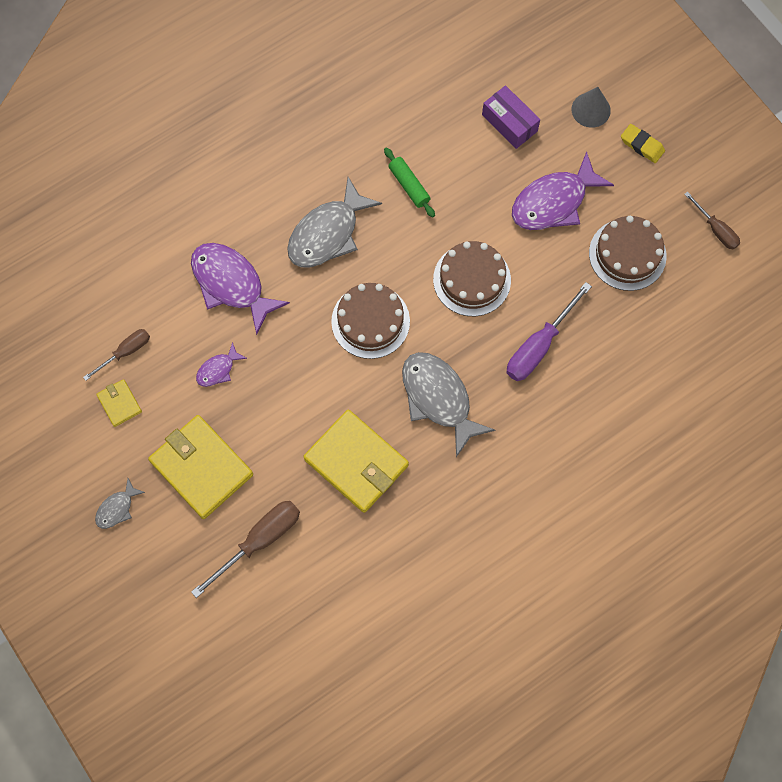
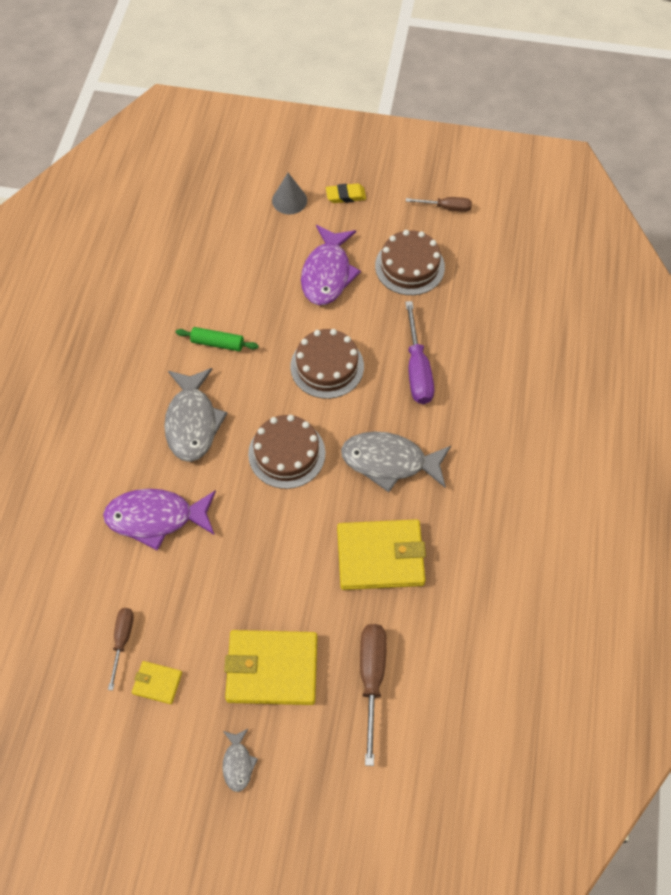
camera: 45 degrees left, 10 degrees down
(218, 369) = (210, 587): purple fish -> none
(509, 123) = (244, 250): purple box -> none

